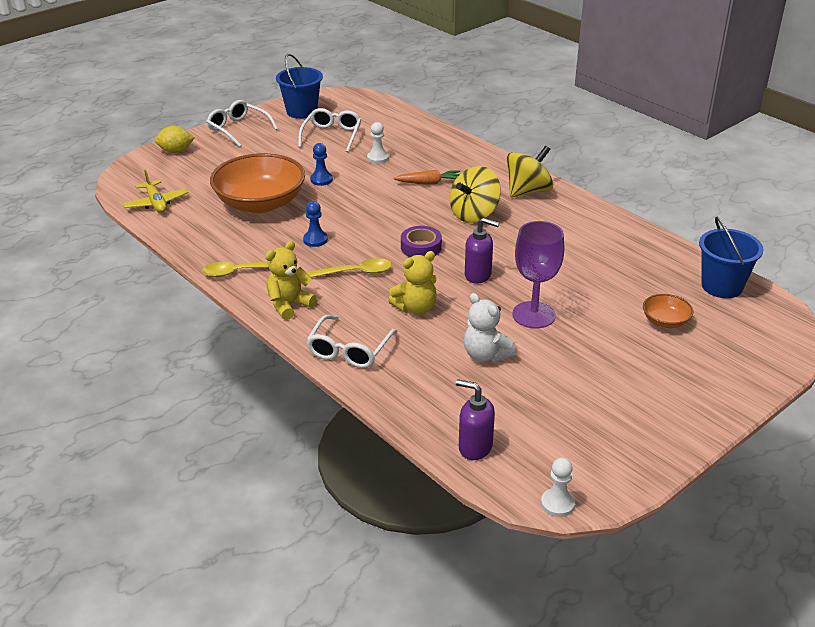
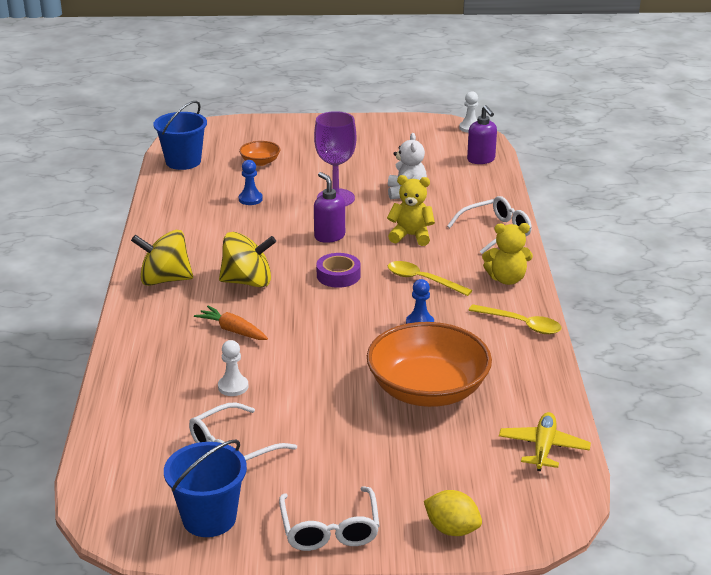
camera: 140 degrees left, 5 degrees down
(321, 180) = (329, 388): blue pawn -> blue pawn (250, 199)

